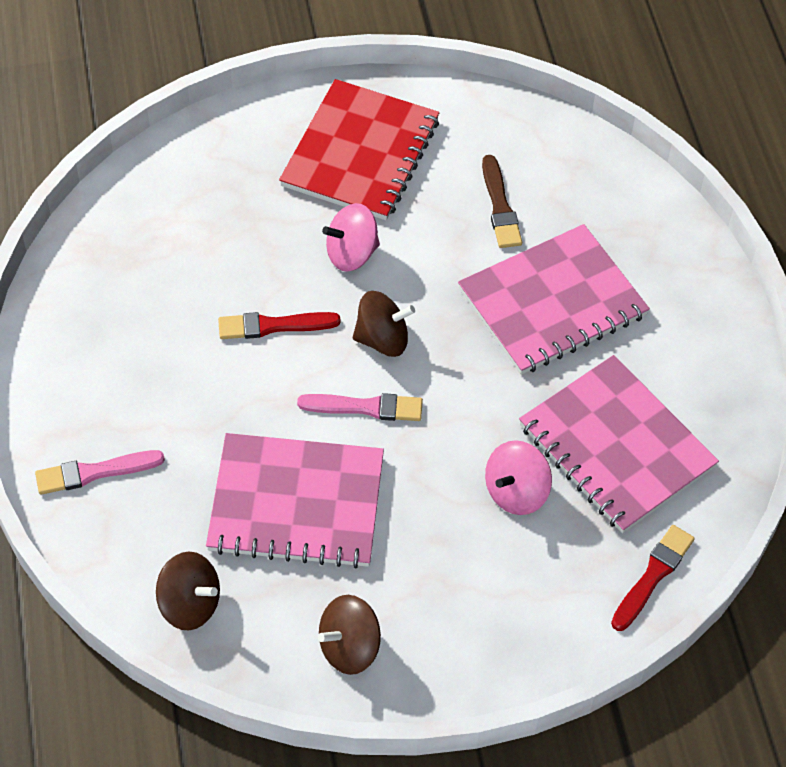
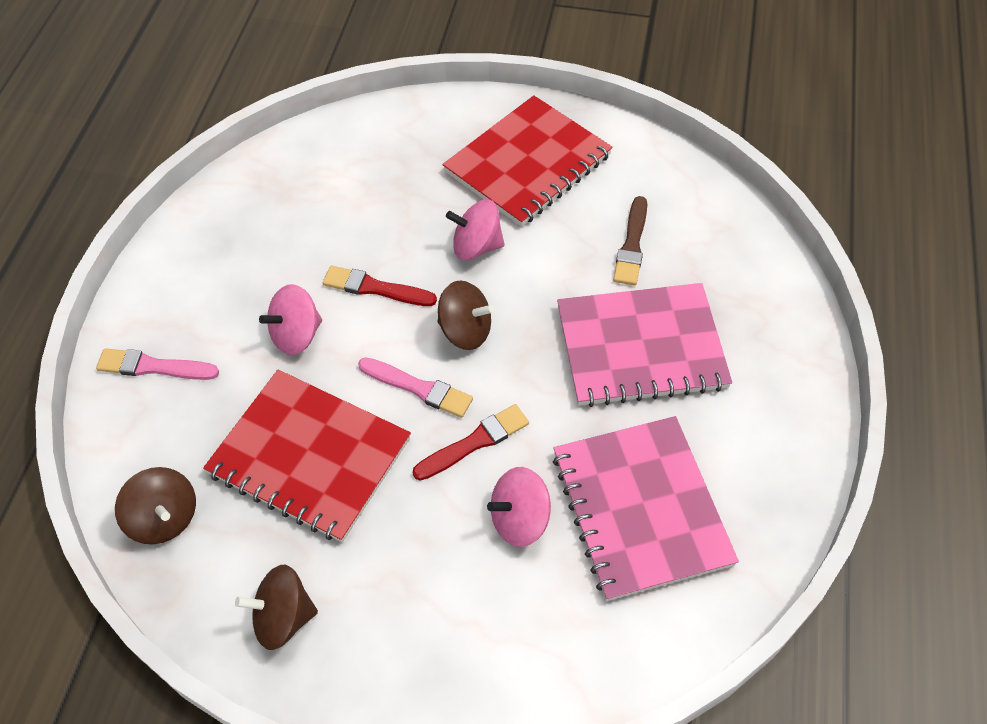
camera: 25 degrees right, 0 degrees up
(220, 396) = (296, 335): none -> pink spinning top
(296, 503) = (309, 456): pink notebook -> red notebook
(653, 576) = (618, 659): red brush -> red brush (474, 442)

